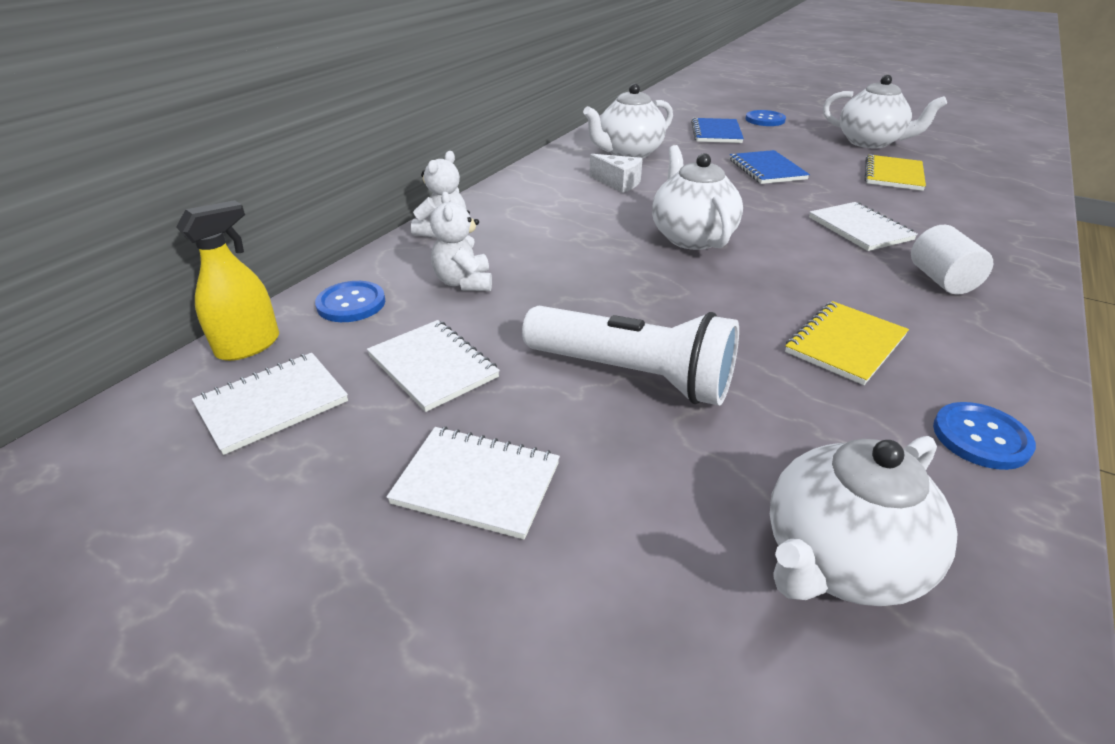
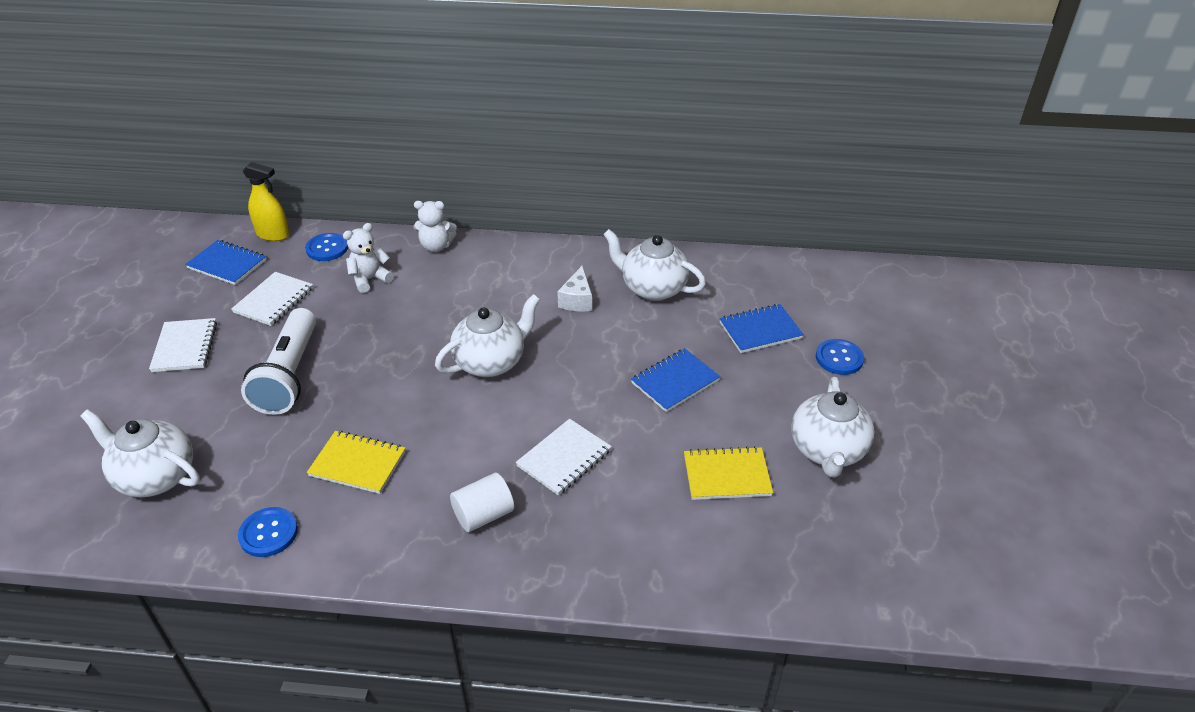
camera: 65 degrees right, 5 degrees up
(272, 404) = (227, 264): white notebook -> blue notebook

